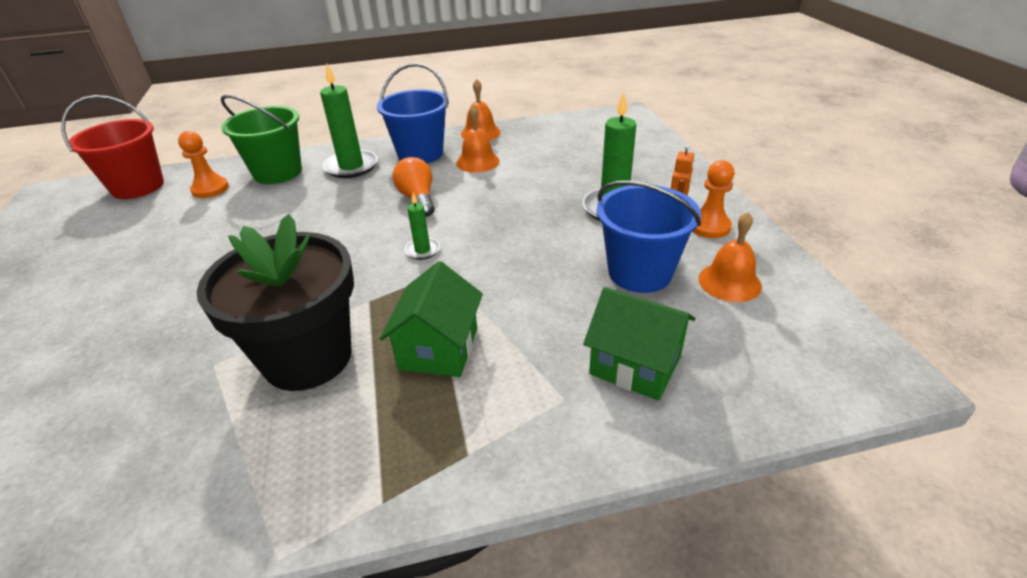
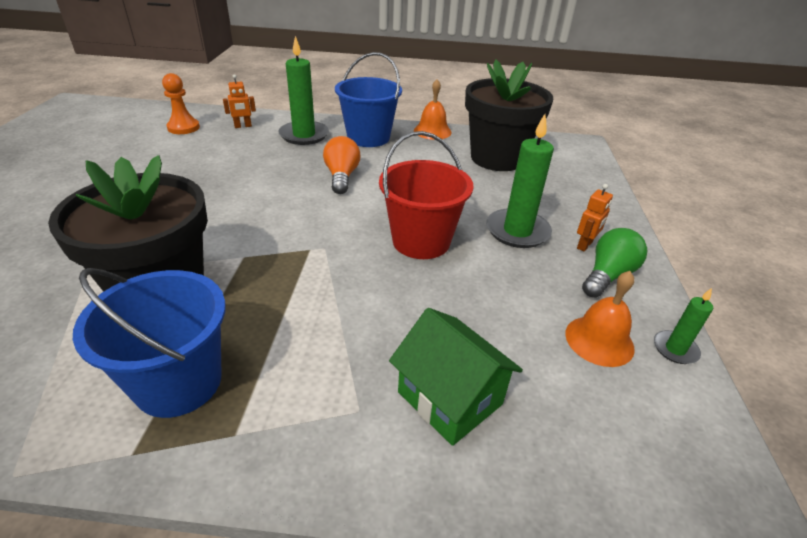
camera: 15 degrees right, 0 degrees up
(138, 187) = (133, 113): red bucket -> red bucket (421, 241)
(277, 172) = (243, 126): green bucket -> orange robot
(422, 250) = (317, 224): green candle -> green candle (675, 349)
(438, 348) = (274, 319): green house -> none
(477, 162) = (414, 156): orange bell -> none
(557, 145) = (497, 158): none -> black flower pot
(640, 272) = (508, 302): blue bucket -> blue bucket (178, 382)
(709, 226) = (608, 275): orange pawn -> green light bulb

